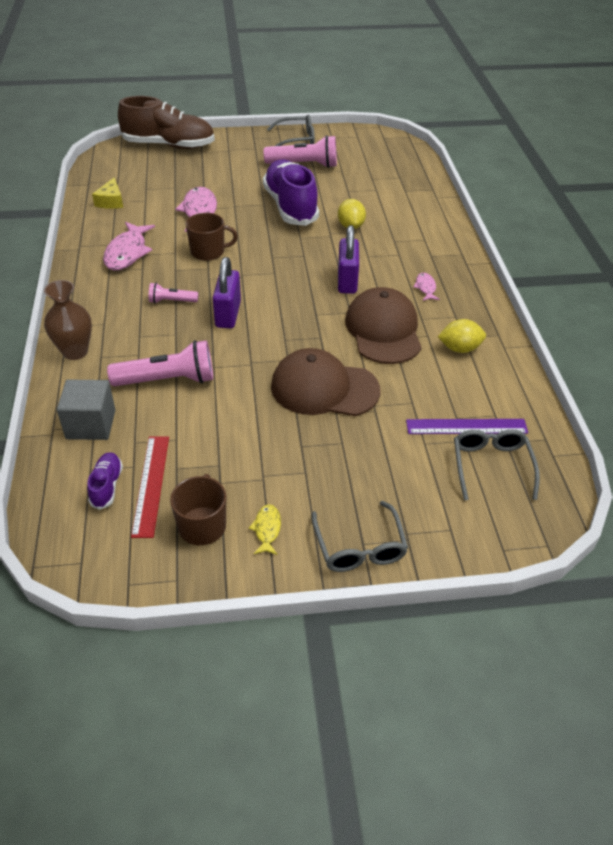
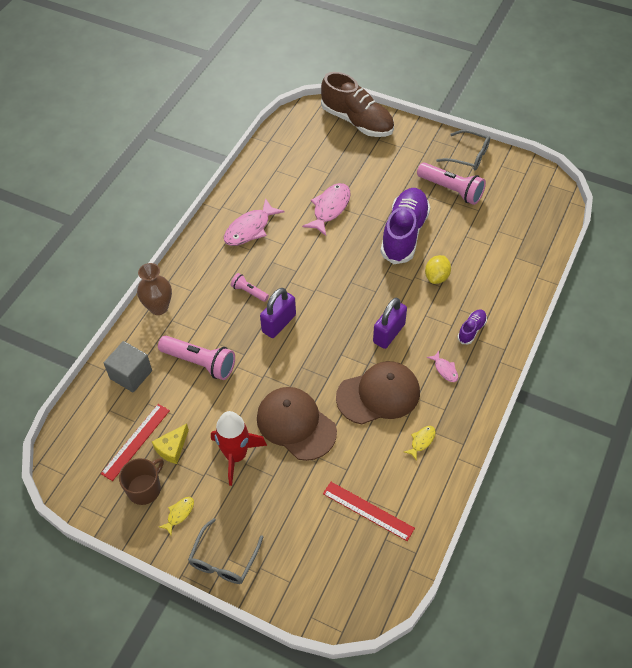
camera: 35 degrees right, 10 degrees up
(107, 486) = (110, 428): purple shoe -> purple shoe (471, 330)
(111, 201) = (272, 168): yellow cheese -> yellow cheese (172, 448)
(208, 252) = (307, 254): brown mug -> none
(284, 443) = (236, 455): none -> red rocket
(383, 330) = (378, 395): brown cap -> brown cap turned 45 degrees clockwise
(425, 287) = (445, 370): pink fish -> pink fish turned 120 degrees clockwise
(459, 348) = (421, 441): yellow lemon -> yellow fish
(466, 427) = (368, 511): purple ruler -> red ruler
(491, 466) = (357, 552): grey glasses -> none

